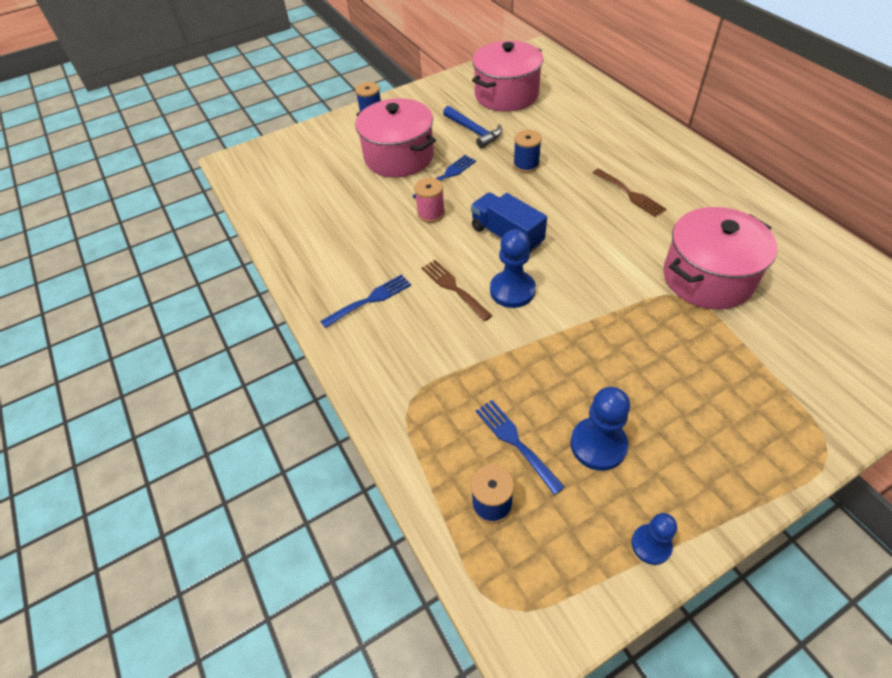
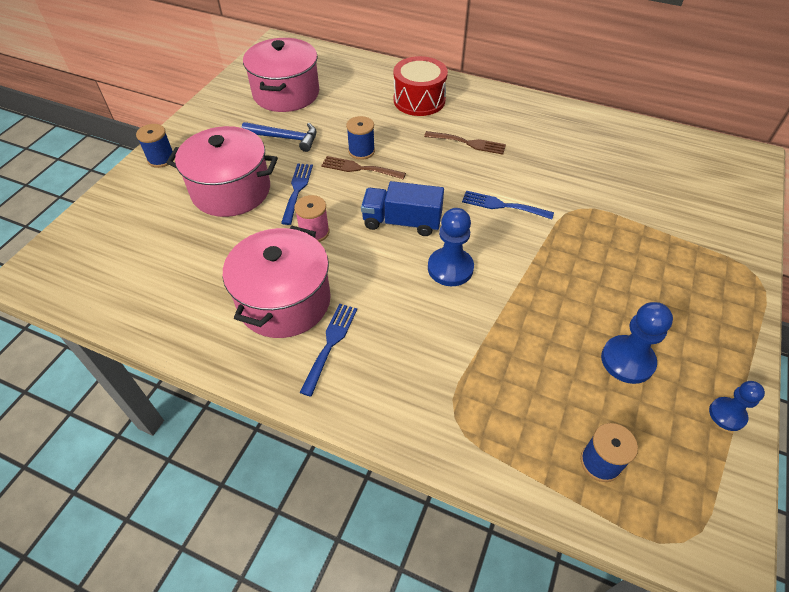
camera: 40 degrees left, 0 degrees up
(453, 288) = (398, 292): brown fork -> brown fork (359, 168)
(515, 442) = (570, 397): blue fork -> blue fork (502, 205)
(619, 139) = (419, 100): none -> red drum
(707, 278) = (580, 186): pink pot -> pink pot (284, 301)

